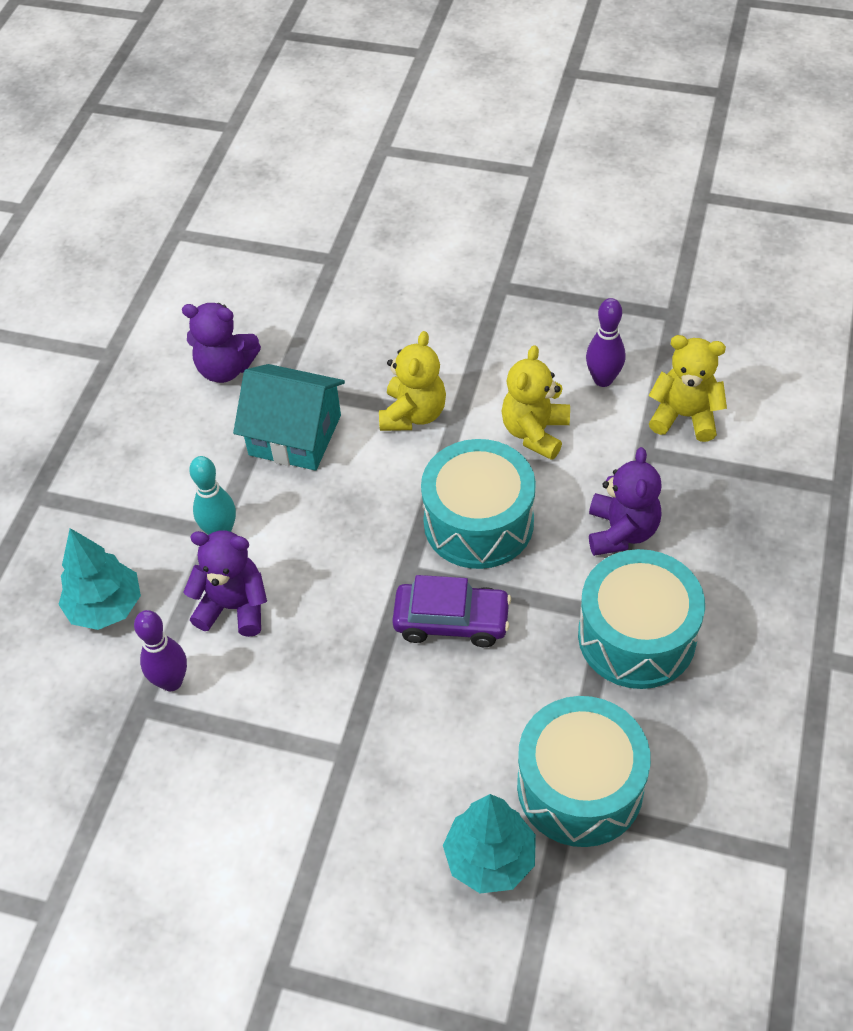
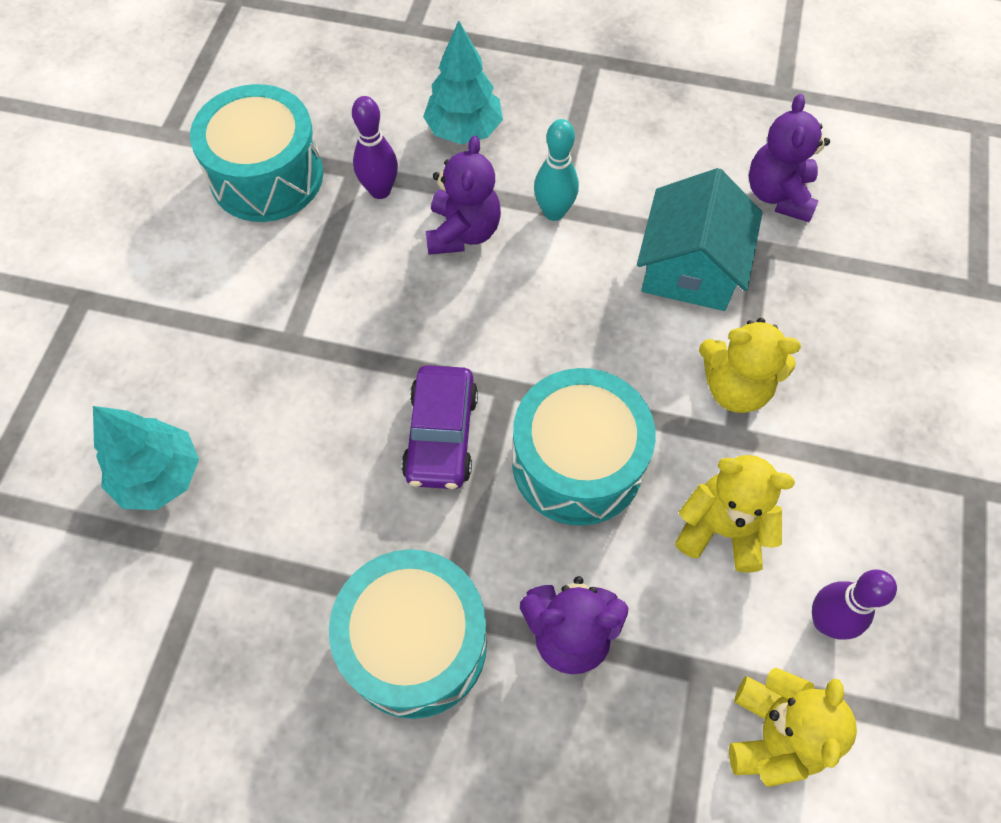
camera: 85 degrees right, 10 degrees up
(580, 786) = (227, 568): turquoise drum -> turquoise drum (267, 176)

